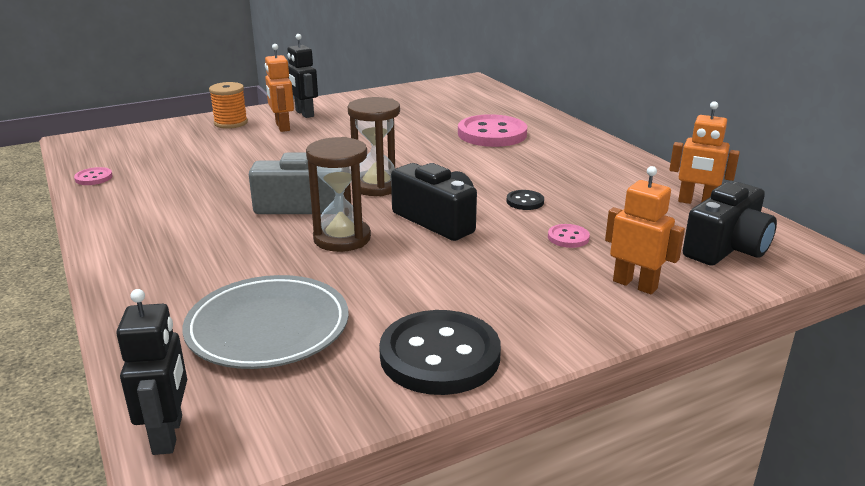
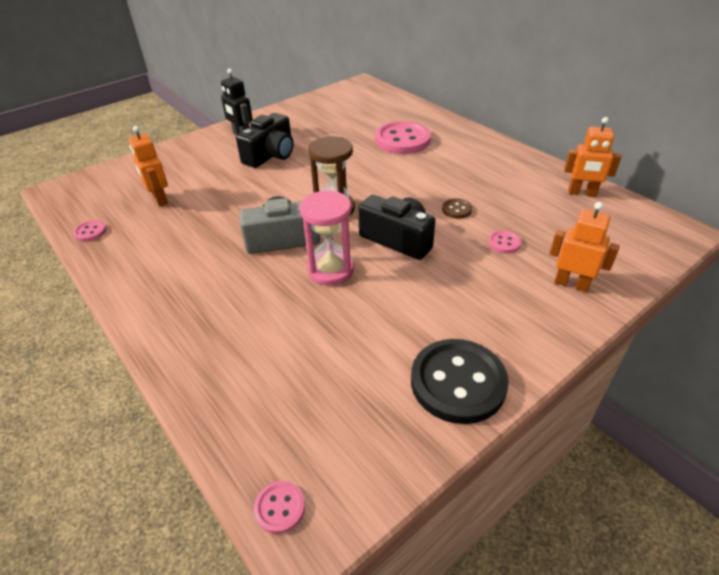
camera: 10 degrees left, 15 degrees up
(168, 435) = (280, 508): black robot -> pink button
(231, 123) = (184, 153): orange spool -> none
(268, 327) = (311, 376): grey plate -> none
(282, 127) = (229, 153): orange robot -> orange robot (159, 199)
(342, 238) = (330, 270): brown hourglass -> pink hourglass
(525, 201) = (456, 209): black button -> brown button
(726, 248) = (621, 236): black camera -> black camera (270, 155)

